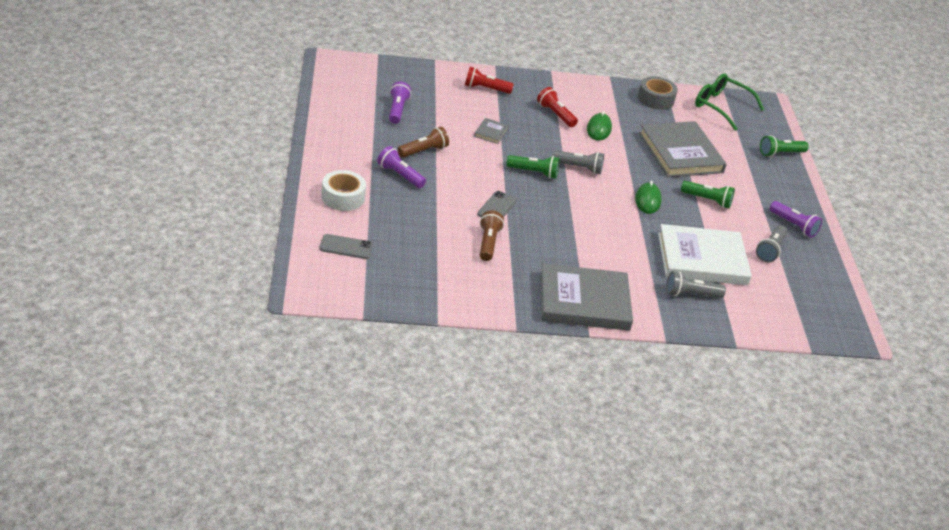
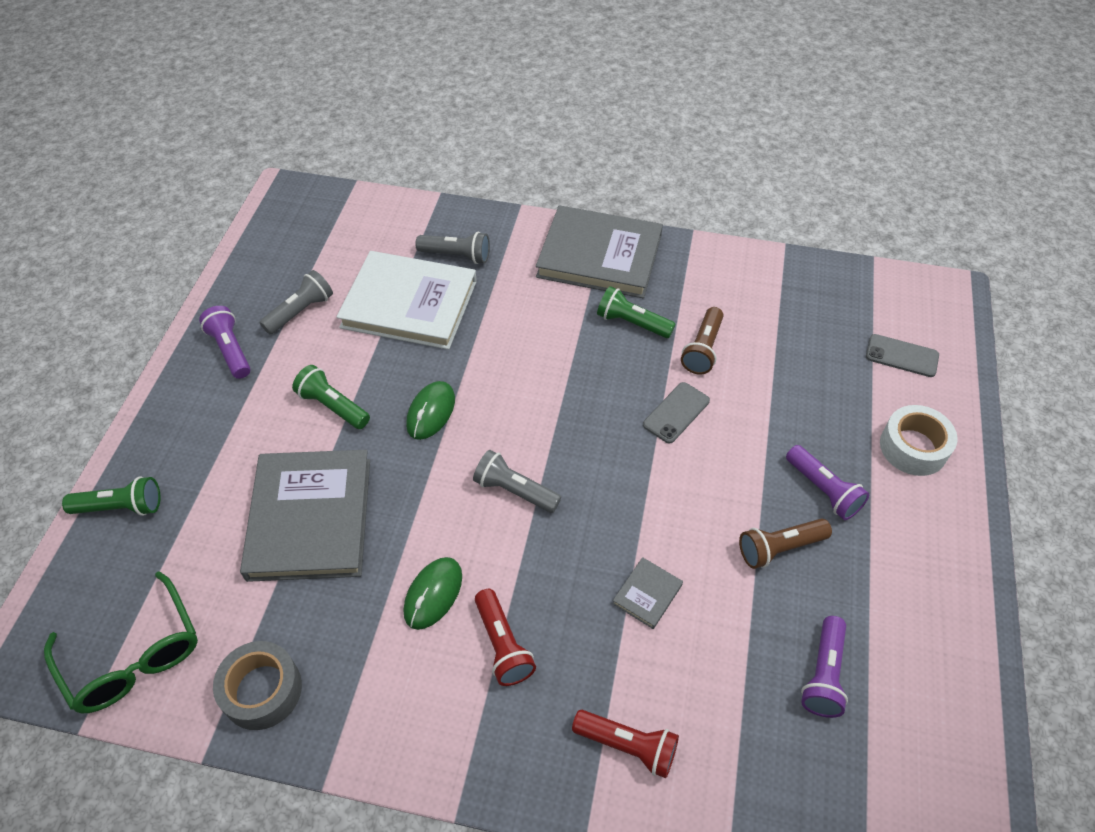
camera: 160 degrees left, 15 degrees up
(534, 172) = (596, 484): green flashlight -> green flashlight (632, 323)

